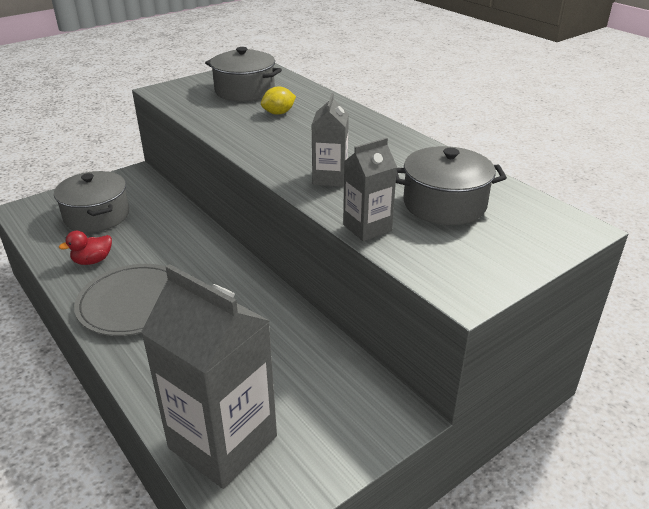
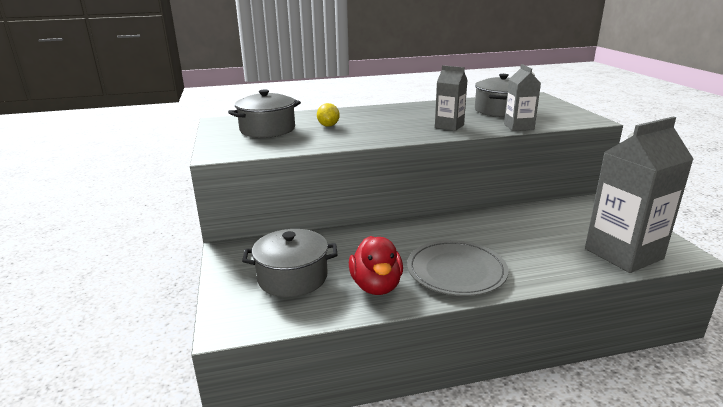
camera: 65 degrees left, 10 degrees down
(92, 261) = (376, 286): red duck -> red duck, size x1.63

